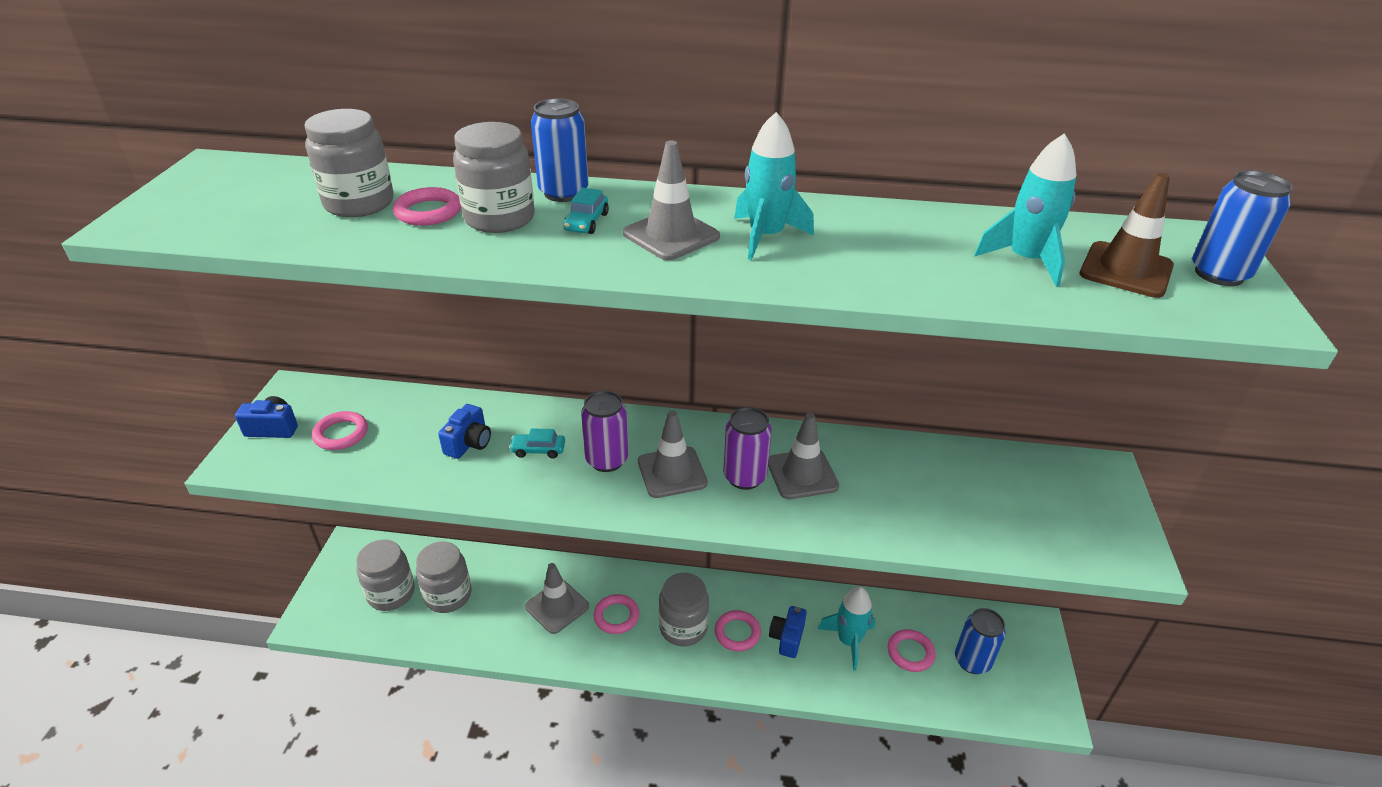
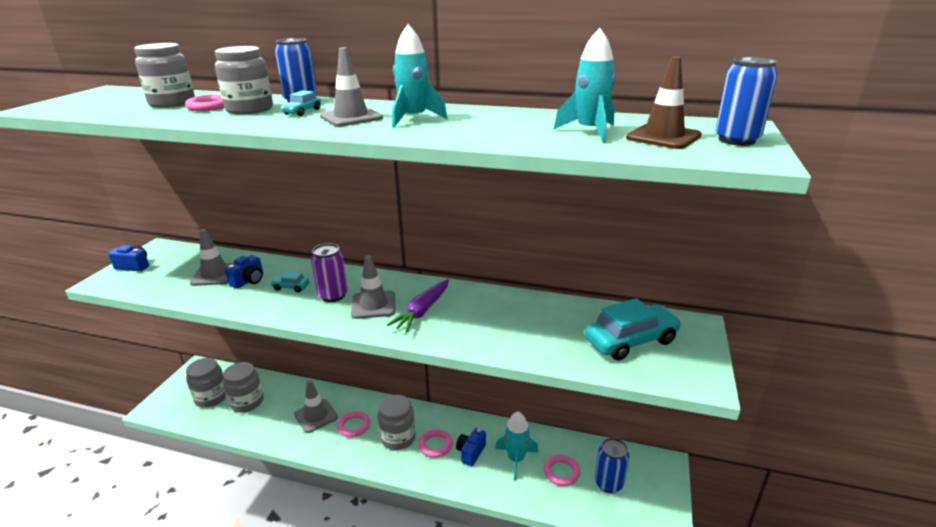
camera: 10 degrees right, 10 degrees down
(341, 434) = (172, 271): pink ring -> none
(744, 477) = (422, 311): purple can -> purple carrot
(802, 474) = (464, 312): grey traffic cone -> grey traffic cone (215, 274)
(1032, 502) = (631, 340): none -> turquoise car

